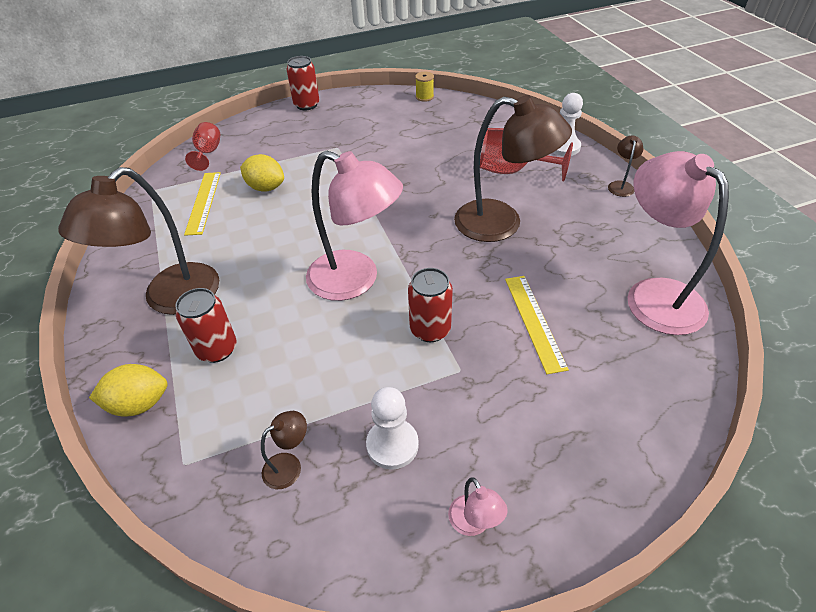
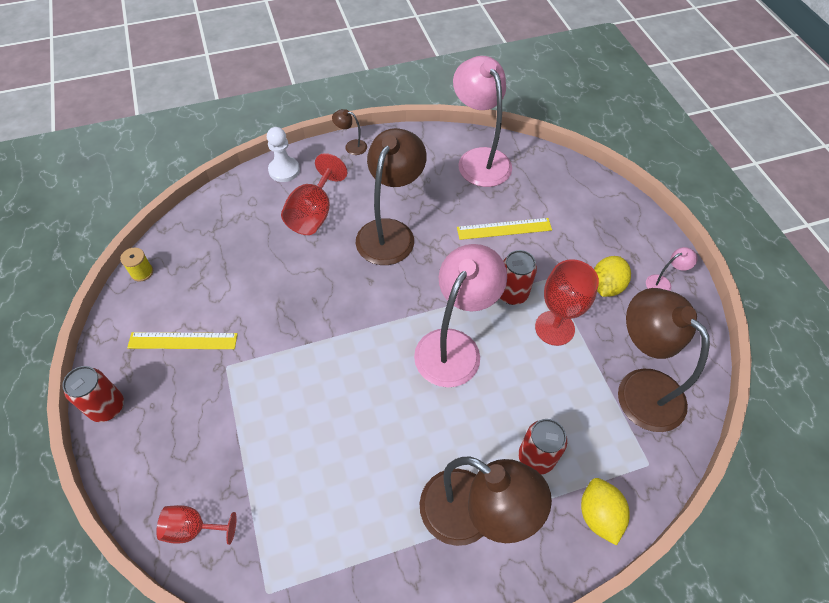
camera: 90 degrees left, 10 degrees up
(203, 202) = (308, 513): yellow ruler -> yellow ruler (183, 341)
(266, 187) = (292, 441): yellow lemon -> yellow lemon (606, 286)
(289, 465) = (640, 388): brown lamp -> brown lamp, size x2.41
(382, 372) = (554, 328): none -> red goblet
(392, 445) = (616, 323): white pawn -> none
(654, 295) = (479, 159): pink lamp -> pink lamp turned 90 degrees clockwise

